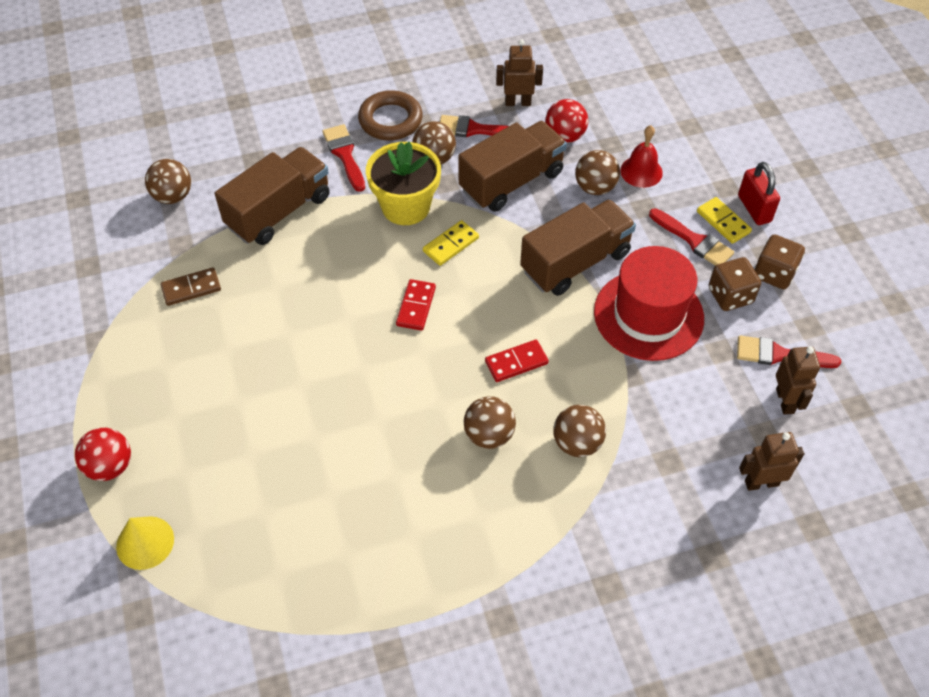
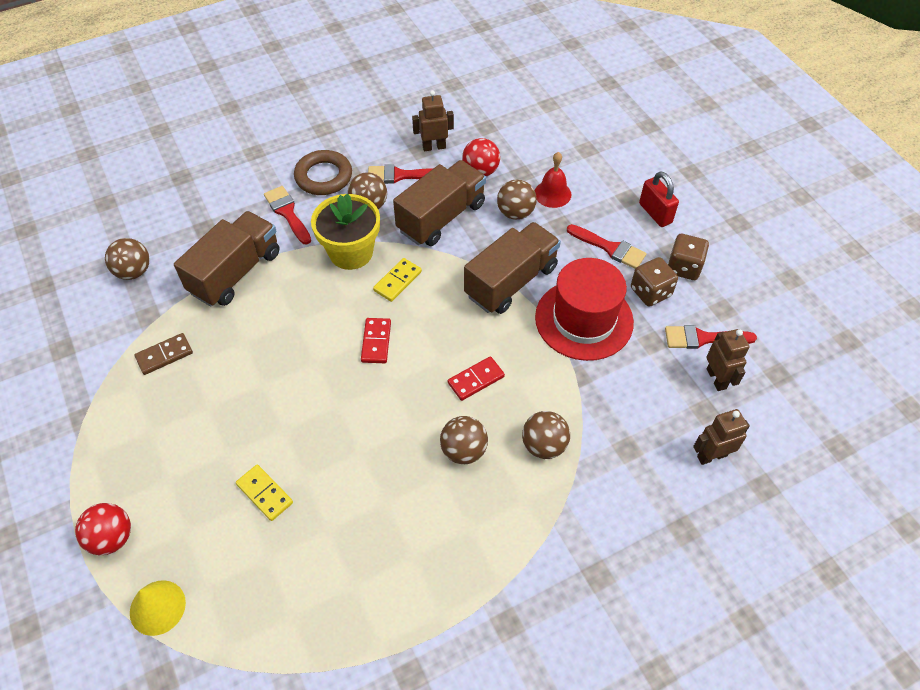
camera: 10 degrees left, 0 degrees up
(723, 222) = (631, 228): yellow domino -> yellow domino (264, 494)

